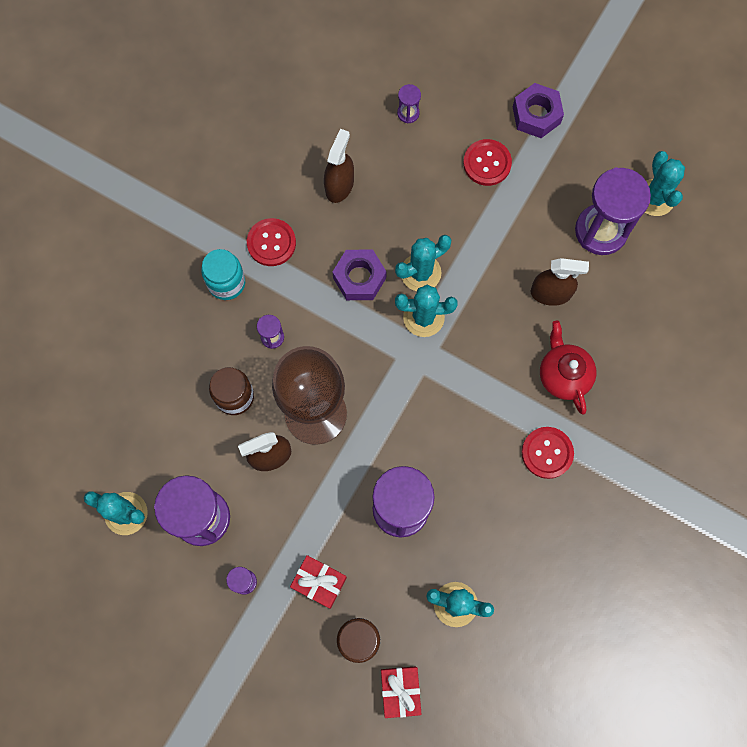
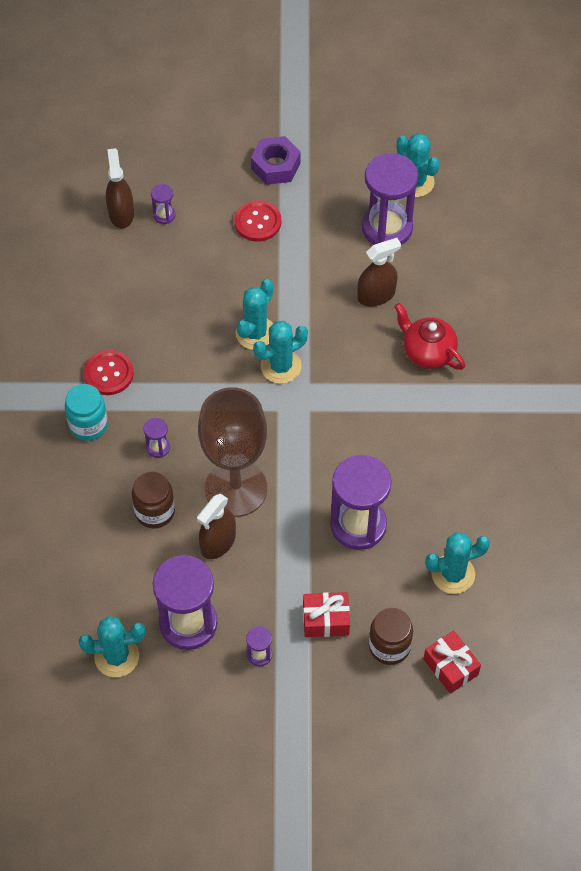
camera: 30 degrees left, 15 degrees down
(339, 185) = (140, 299): brown spray bottle -> brown spray bottle (121, 213)
(359, 278) = (205, 363): purple nut -> none
(547, 453) = (453, 418): red button -> none

